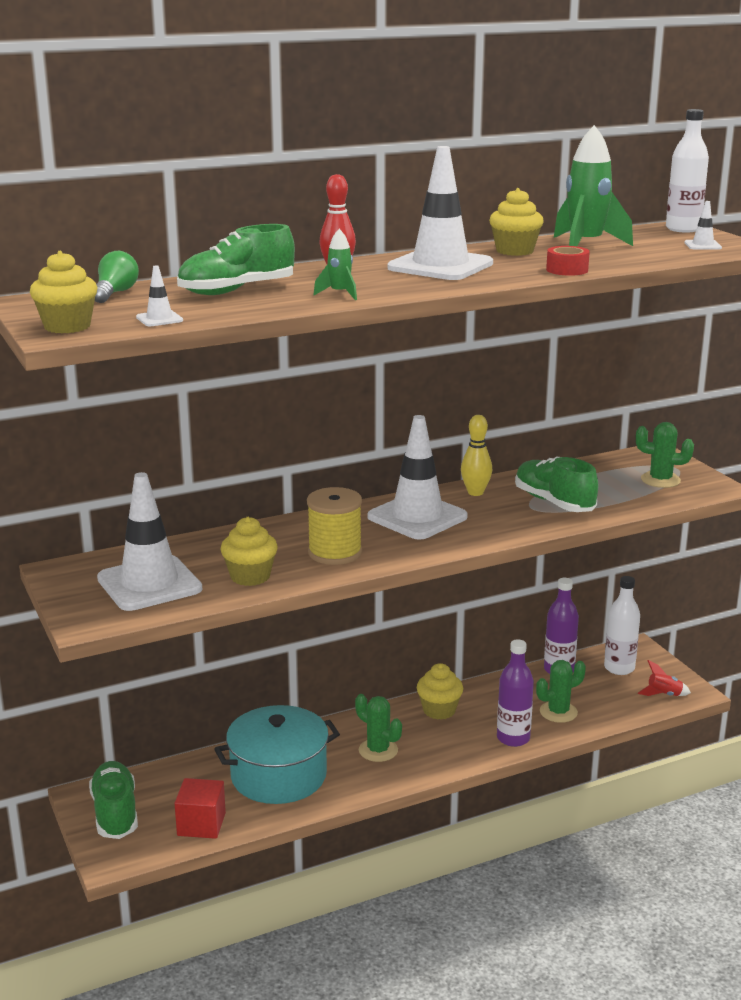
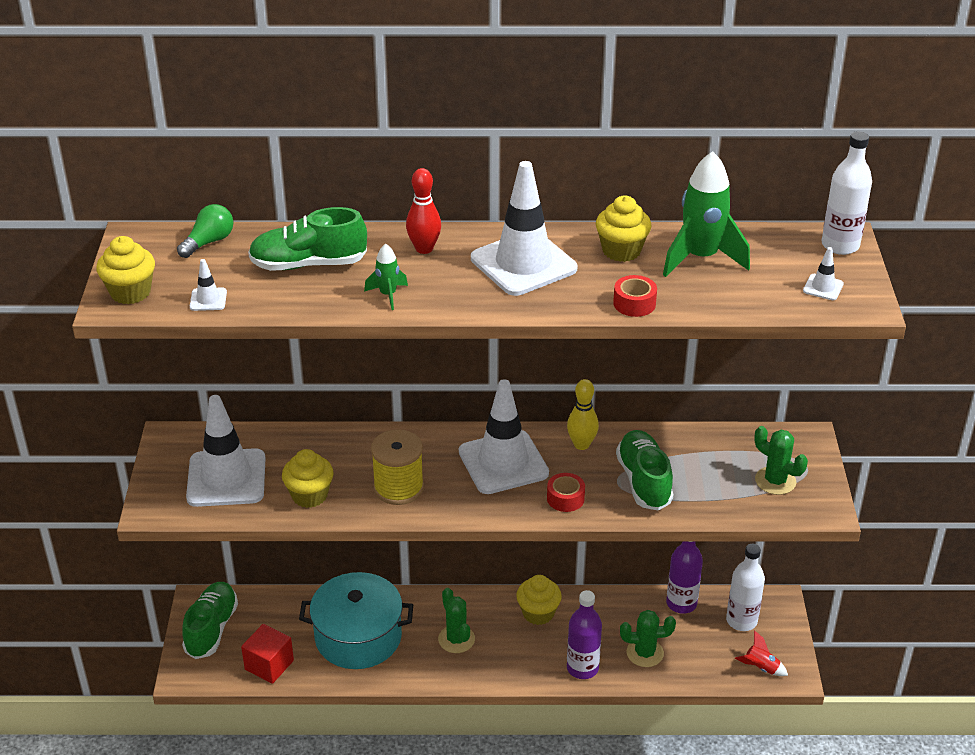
camera: 25 degrees right, 15 degrees up
(498, 526) = (565, 498): none -> red tape

